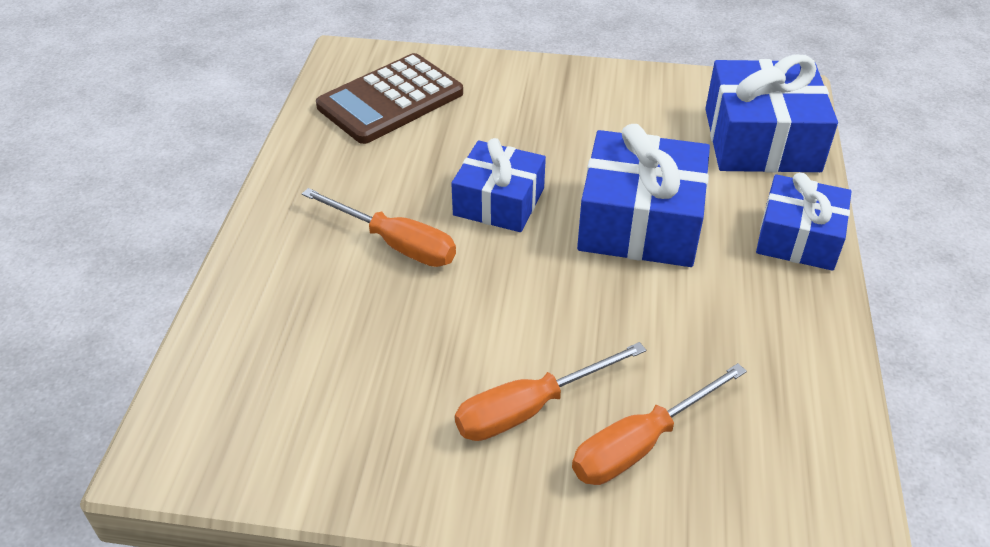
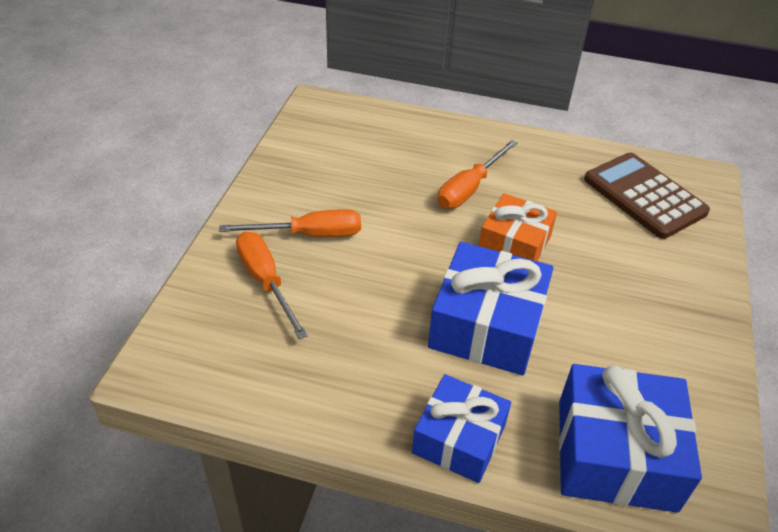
camera: 95 degrees right, 0 degrees up
(499, 202) = (514, 244): blue gift -> orange gift
(529, 408) = (309, 234): orange screwdriver -> orange screwdriver turned 105 degrees clockwise

